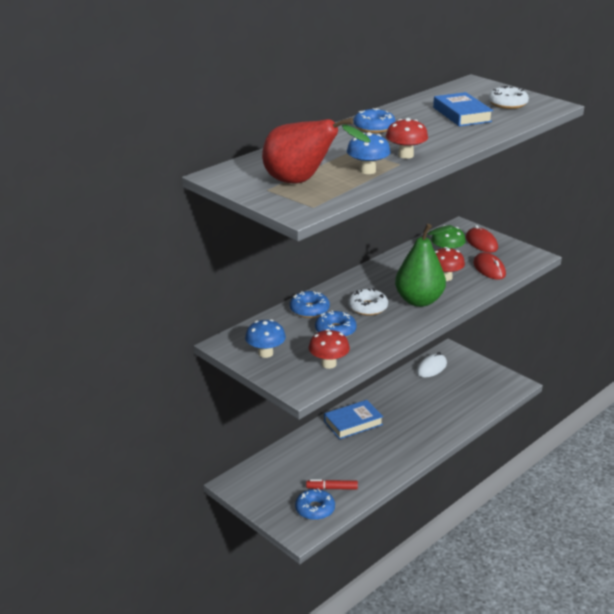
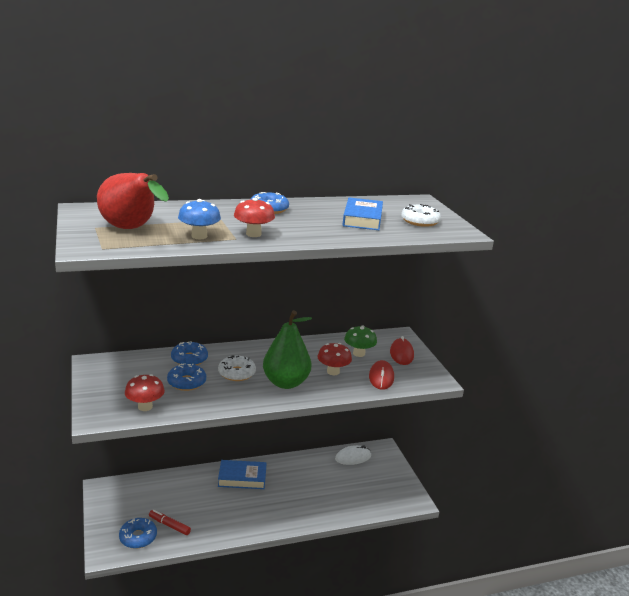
camera: 25 degrees right, 5 degrees down
(265, 353) = (111, 380): blue mushroom -> none

